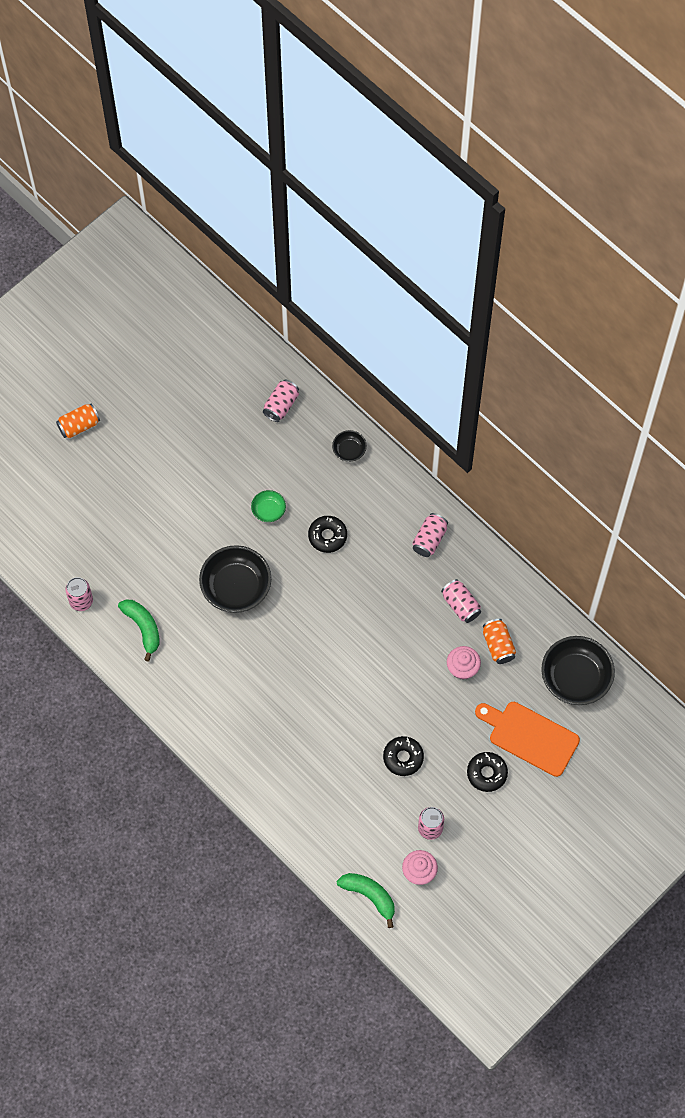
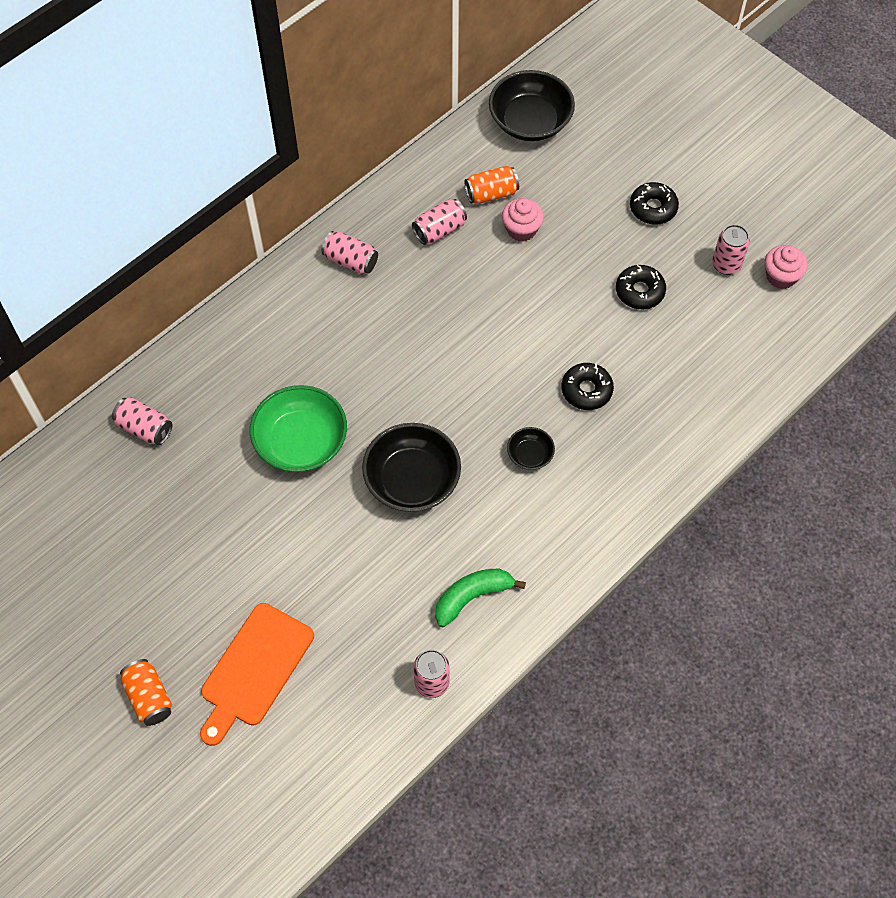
camera: 90 degrees left, 5 degrees down
(268, 510) = (301, 442): green bowl -> green bowl, size x2.03
(327, 536) = (342, 372): black donut -> black donut (586, 390)
(349, 450) = (219, 348): black bowl -> black bowl (530, 455)
(369, 896) = (817, 327): green banana -> none
(530, 737) = (605, 166): orange cutting board -> orange cutting board (254, 670)

